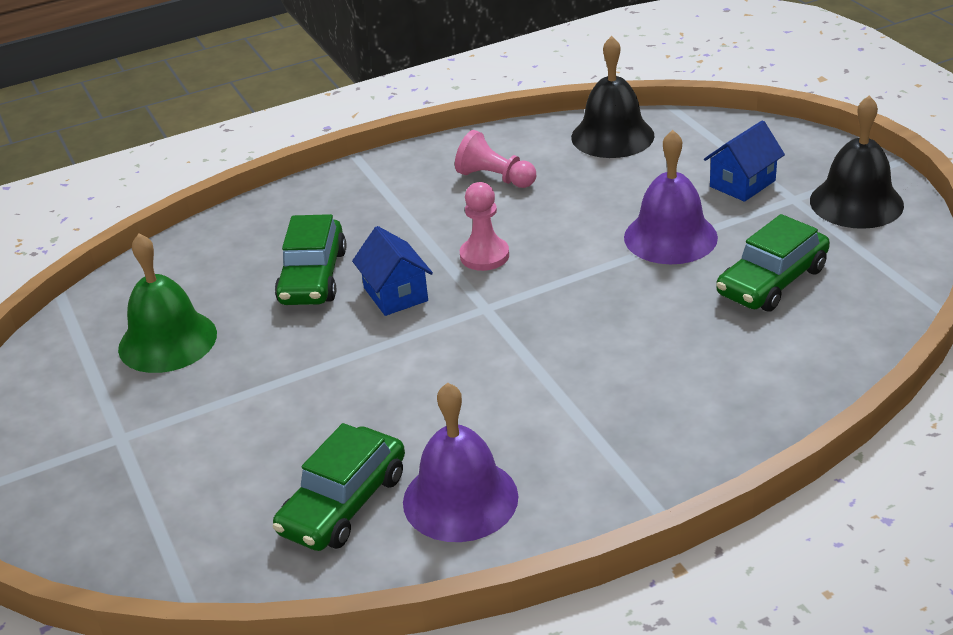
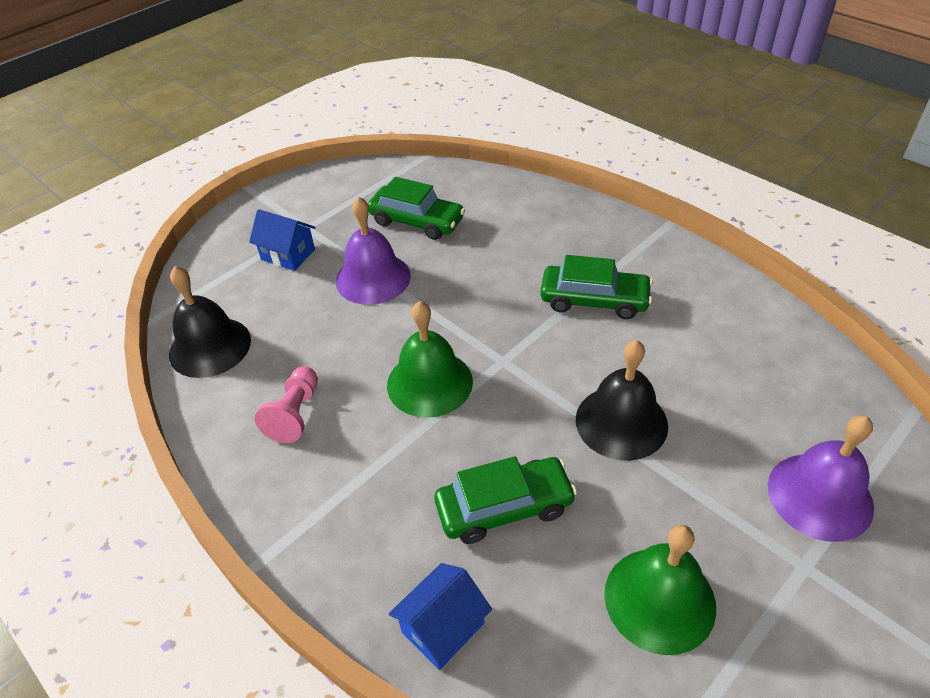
camera: 110 degrees left, 10 degrees up
(343, 503) = (761, 371): green car -> green car (594, 300)
(395, 294) = (507, 428): blue house -> blue house (443, 627)
(460, 499) = (714, 312): purple bell -> purple bell (820, 496)
(484, 256) = (429, 383): pink pawn -> green bell
(856, 202) = (308, 199): black bell -> black bell (621, 422)

